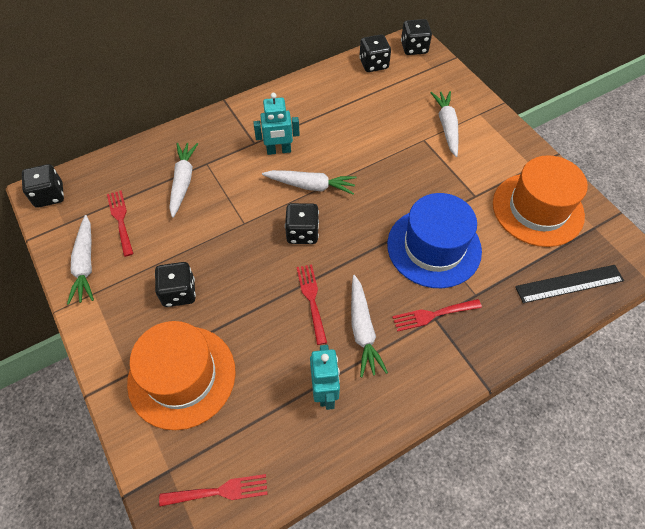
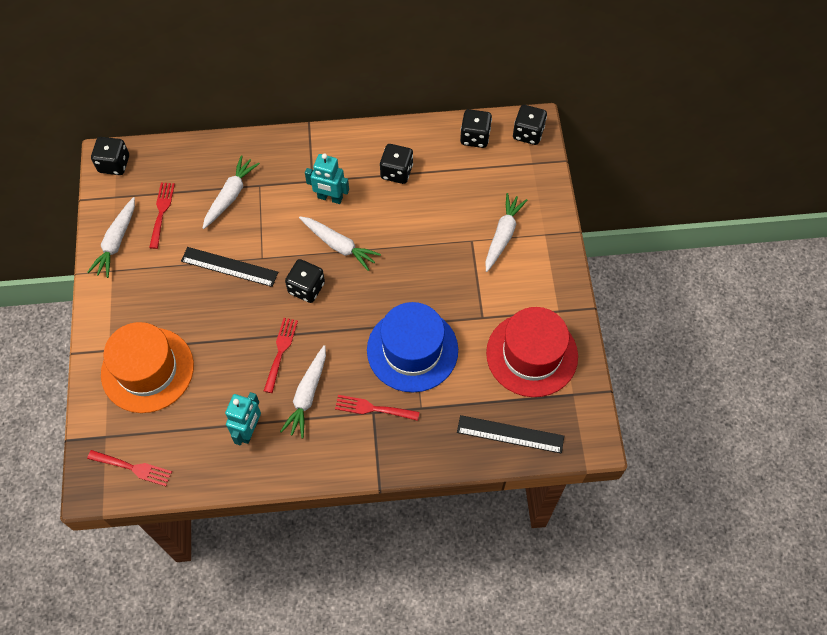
camera: 25 degrees right, 5 degrees up
(179, 292) = (178, 299): black dice -> black dice (396, 172)
(216, 243) = (229, 267): none -> black ruler
(537, 209) = (532, 354): orange hat -> red hat

